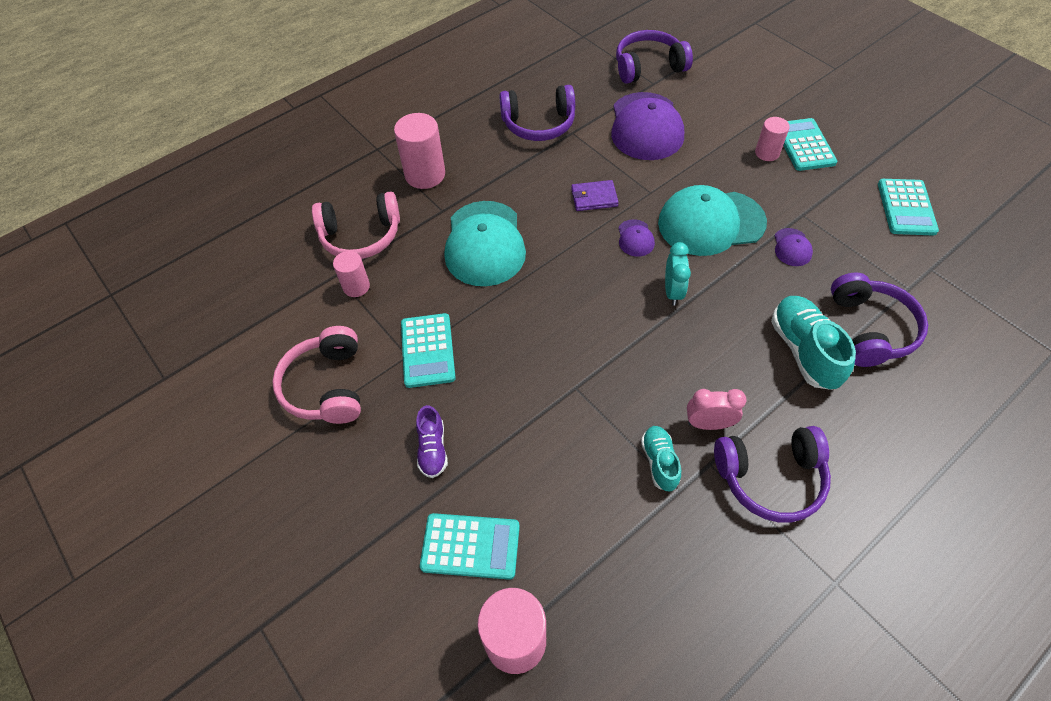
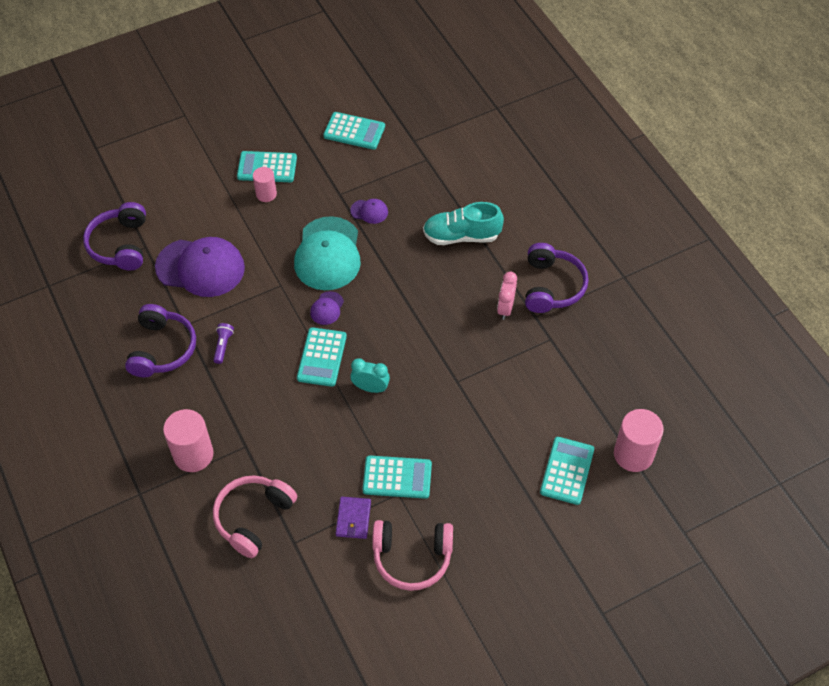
camera: 80 degrees left, 0 degrees up
(356, 286) = (313, 526): pink cylinder -> none
(361, 236) = (253, 518): pink headphones -> pink headphones turned 150 degrees counterclockwise
(432, 449) = (487, 485): purple shoe -> none
(484, 243) = (296, 418): turquoise cap -> none
(557, 166) = (223, 346): none -> purple flashlight
(568, 248) = (322, 357): none -> turquoise calculator
(594, 197) = (272, 326): purple wallet -> purple wallet (353, 519)
(635, 238) = (327, 308): purple cap -> purple cap turned 105 degrees clockwise
(659, 462) = (528, 344): turquoise shoe -> none
(673, 291) = (388, 298): turquoise clock -> turquoise clock (370, 388)
(870, 329) = (454, 193): purple headphones -> none

